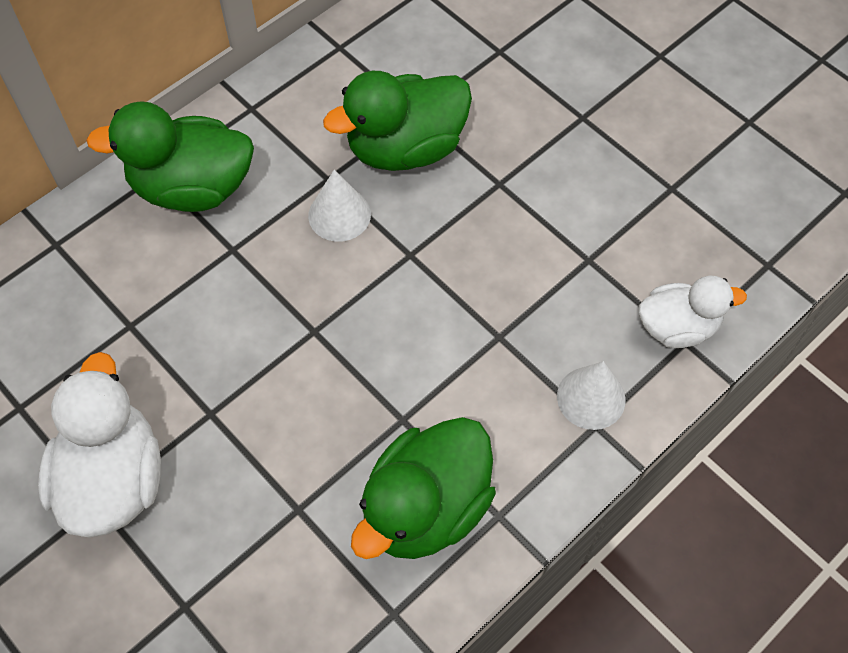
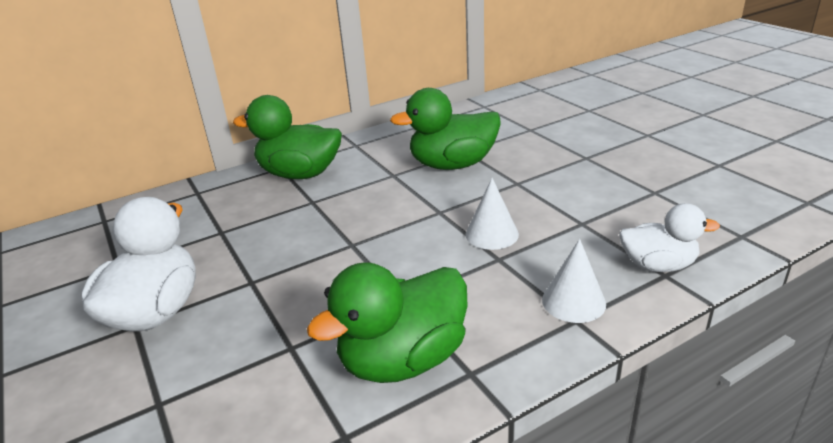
camera: 15 degrees right, 30 degrees down
(339, 215) = (394, 191): white cone -> white cone (492, 234)

